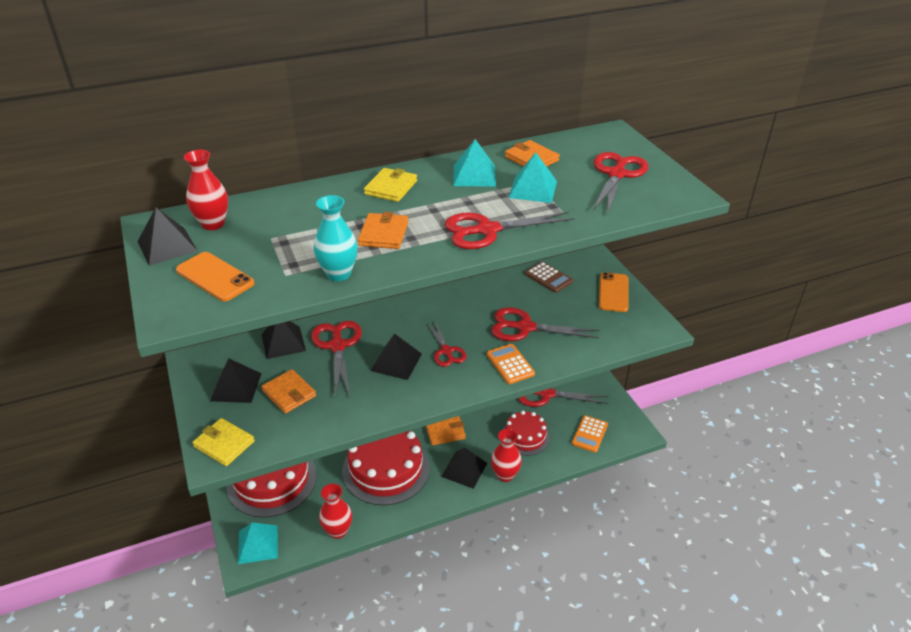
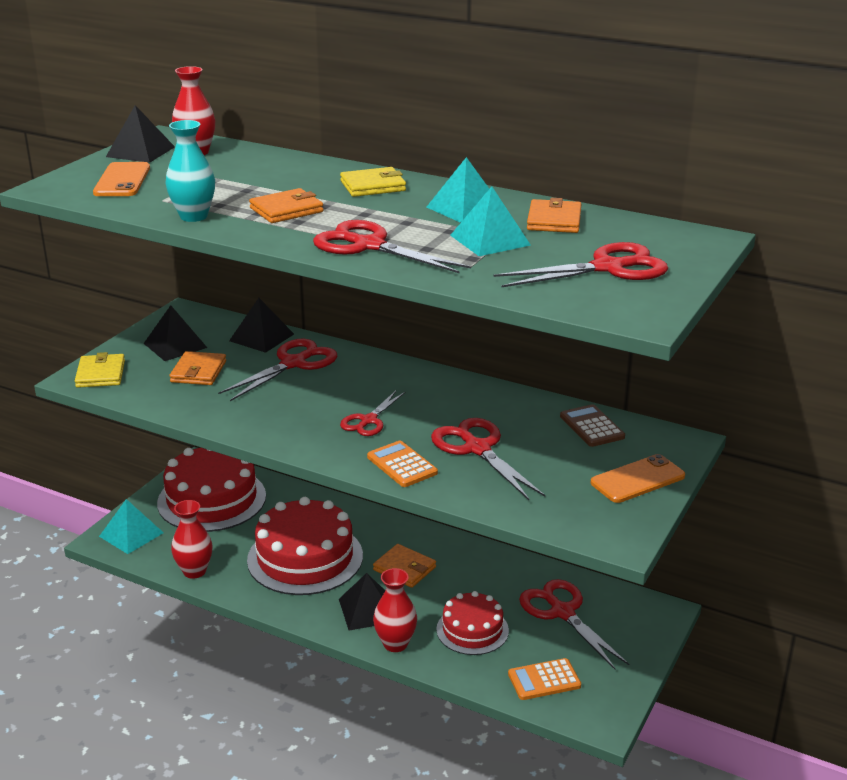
camera: 50 degrees right, 10 degrees down
(396, 362) = (313, 402): black pyramid -> none
(510, 364) = (402, 465): orange calculator -> orange calculator turned 60 degrees counterclockwise
(548, 278) = (592, 427): brown calculator -> brown calculator turned 150 degrees clockwise

